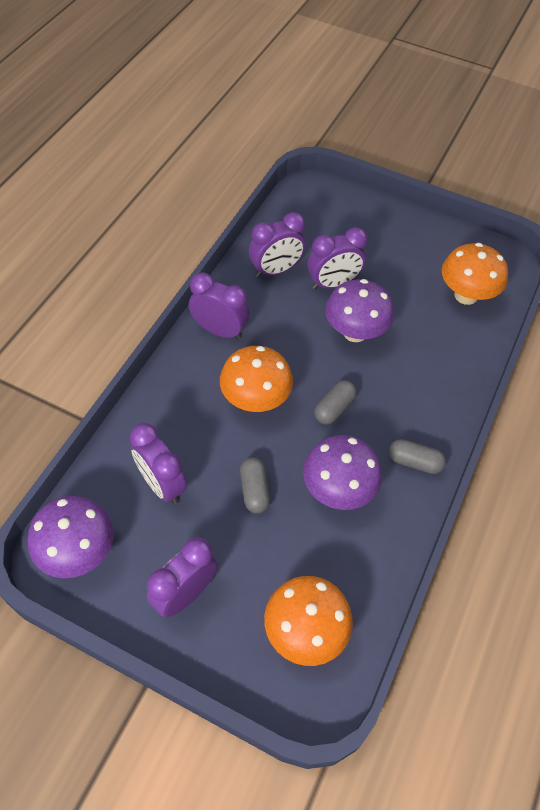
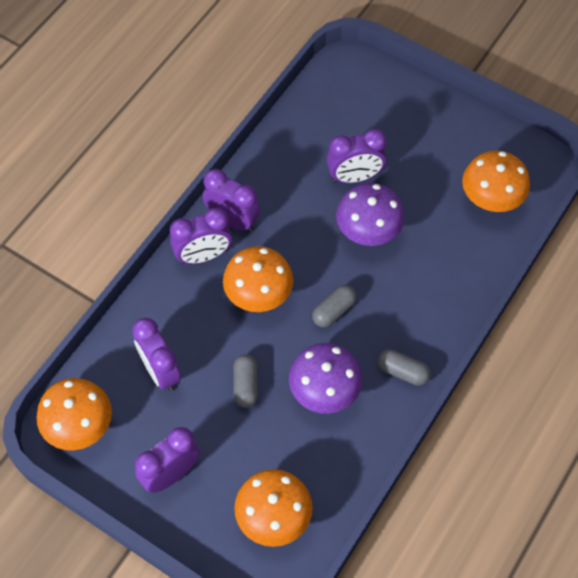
camera: 10 degrees right, 5 degrees up
(78, 552) = (80, 427): purple mushroom -> orange mushroom
(275, 270) = (298, 158): purple clock -> purple clock (203, 256)

